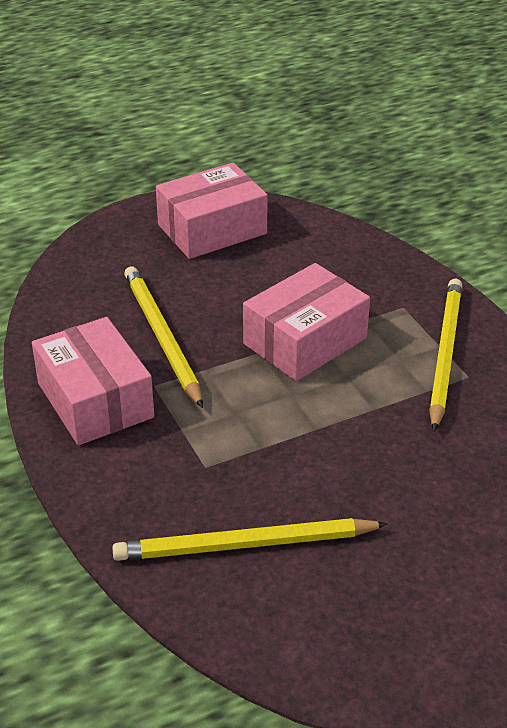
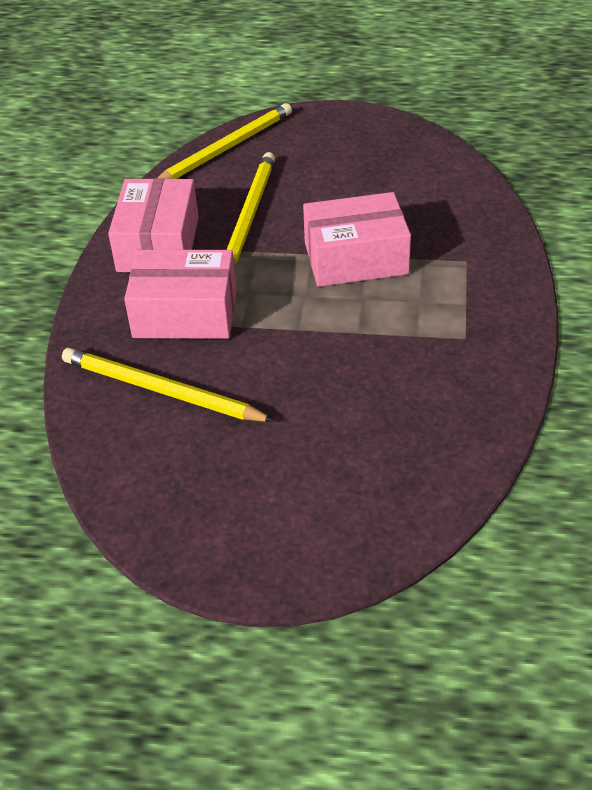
camera: 35 degrees right, 5 degrees up
(212, 229) = (368, 145): pink box -> pink box (185, 313)
(444, 354) = (462, 312): yellow pencil -> yellow pencil (225, 149)

